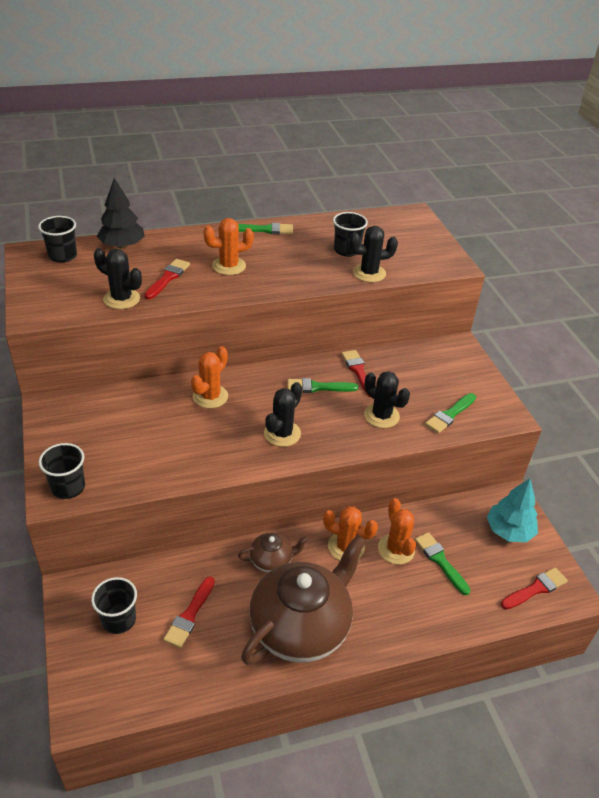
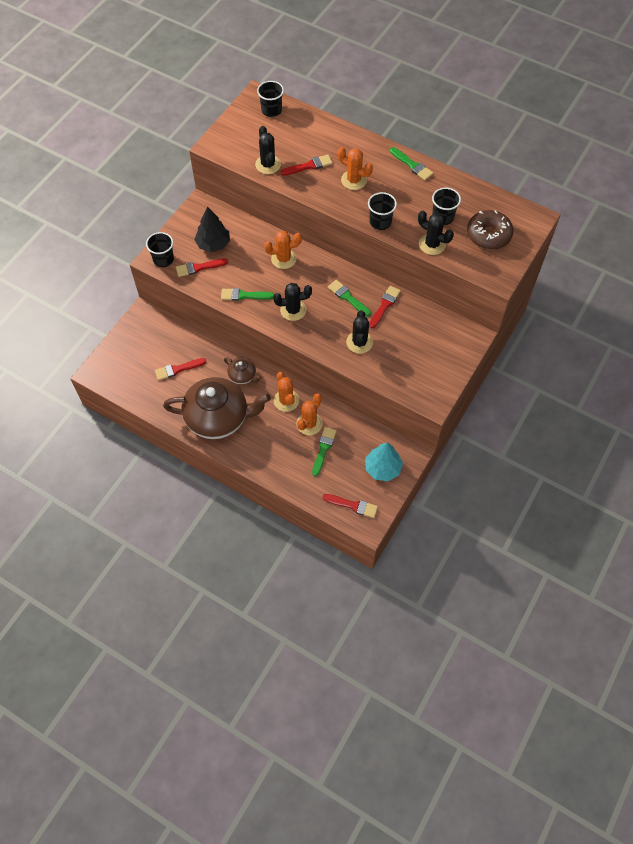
camera: 50 degrees right, 20 degrees up
(119, 619) = (148, 345): black cup -> black cup (380, 222)
(122, 245) = (312, 123): black tree -> black tree (213, 244)
(125, 466) = (199, 267): none -> red brush
(400, 242) = (488, 235): none -> brown donut
(450, 414) = (399, 373): green brush -> green brush (244, 295)

